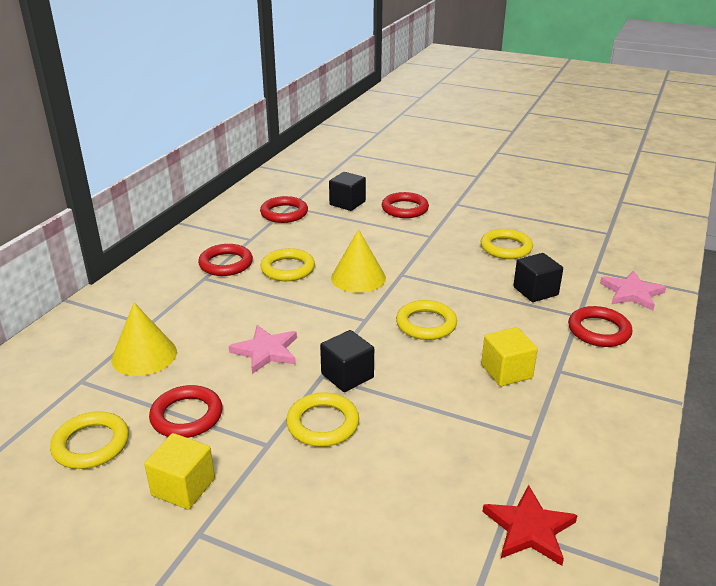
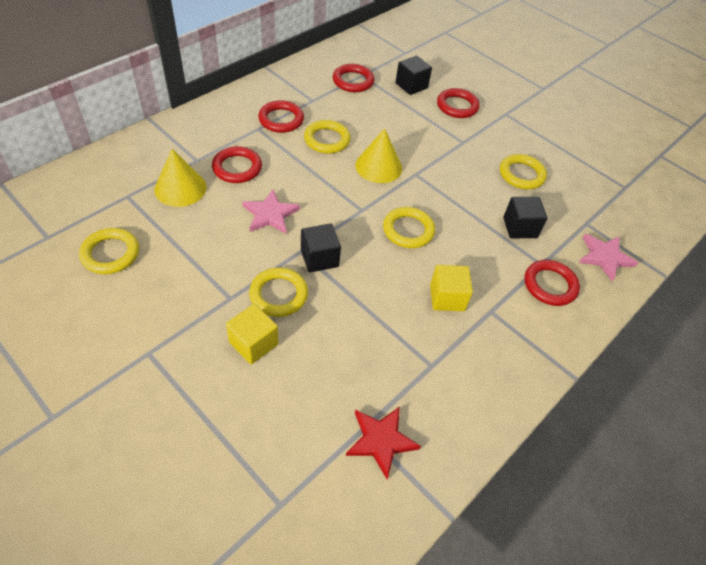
camera: 15 degrees right, 20 degrees up
(183, 487) = (155, 312): yellow cube -> yellow cube (253, 343)
(186, 416) = (185, 253): red ring -> red ring (237, 168)

